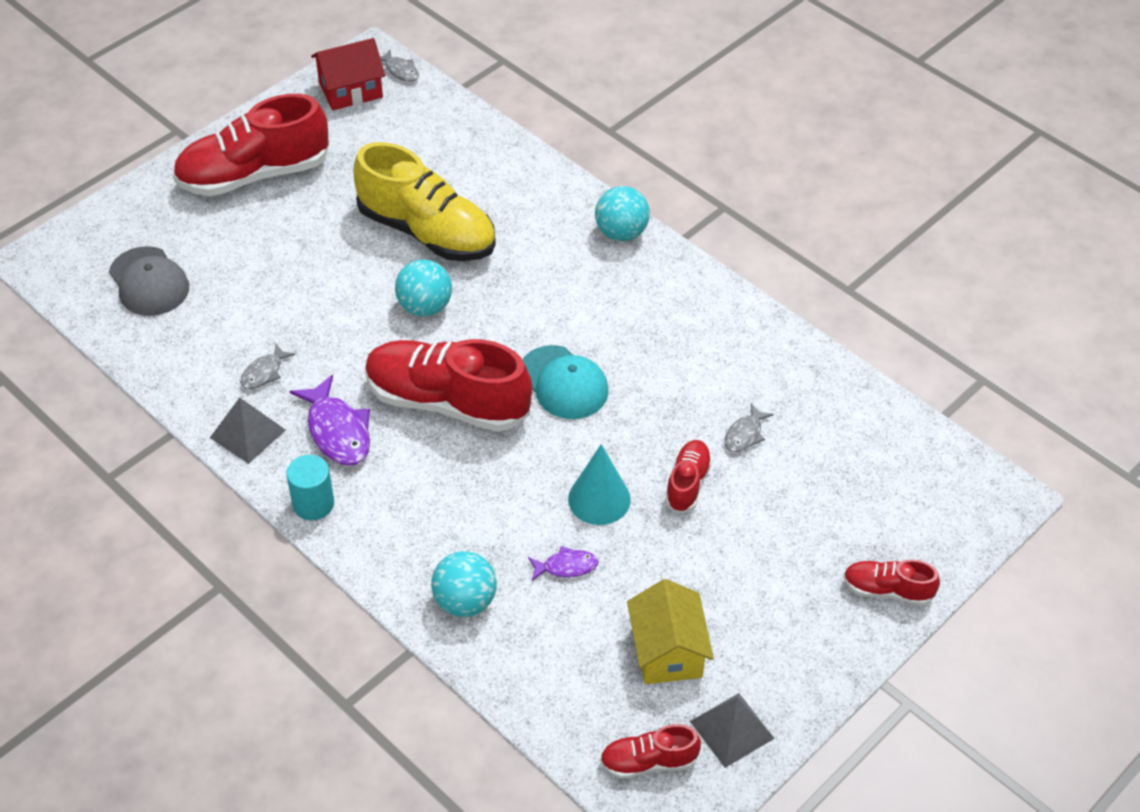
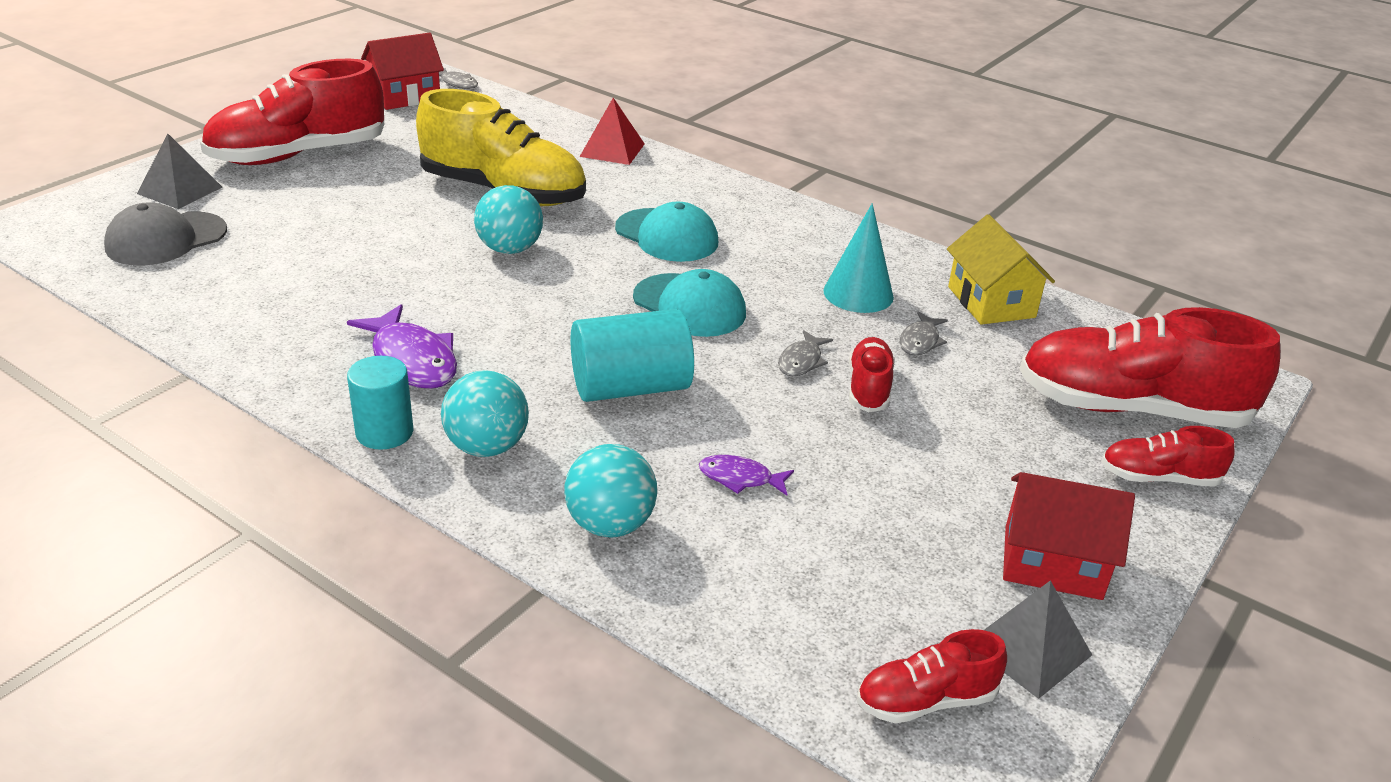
camera: 10 degrees left, 15 degrees down
(149, 282) = (166, 239): grey cap -> grey cap turned 90 degrees clockwise
(247, 433) = (291, 367): grey pyramid -> grey pyramid (180, 190)
(264, 373) = (313, 311): grey fish -> grey fish (801, 361)
(447, 402) = (550, 328): red shoe -> red shoe (1130, 408)
(500, 471) = (630, 387): none -> turquoise cylinder
(531, 176) = (612, 150): none -> red pyramid
(560, 296) = (667, 236): none -> turquoise cap
(566, 566) = (740, 478): purple fish -> purple fish turned 150 degrees counterclockwise
(599, 499) = (763, 408): turquoise cone -> turquoise cone (858, 294)
(621, 233) = (722, 187): turquoise ball -> turquoise ball (487, 447)
(667, 651) = (905, 562): yellow house -> yellow house (991, 302)
(775, 660) = (1052, 562): none -> red house

